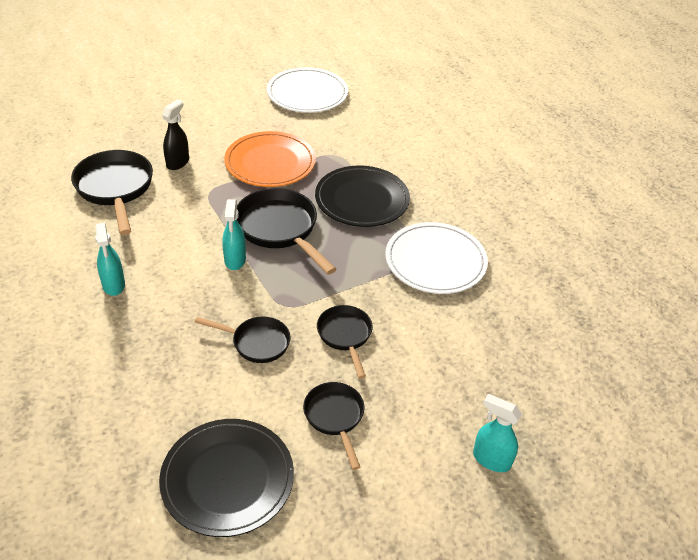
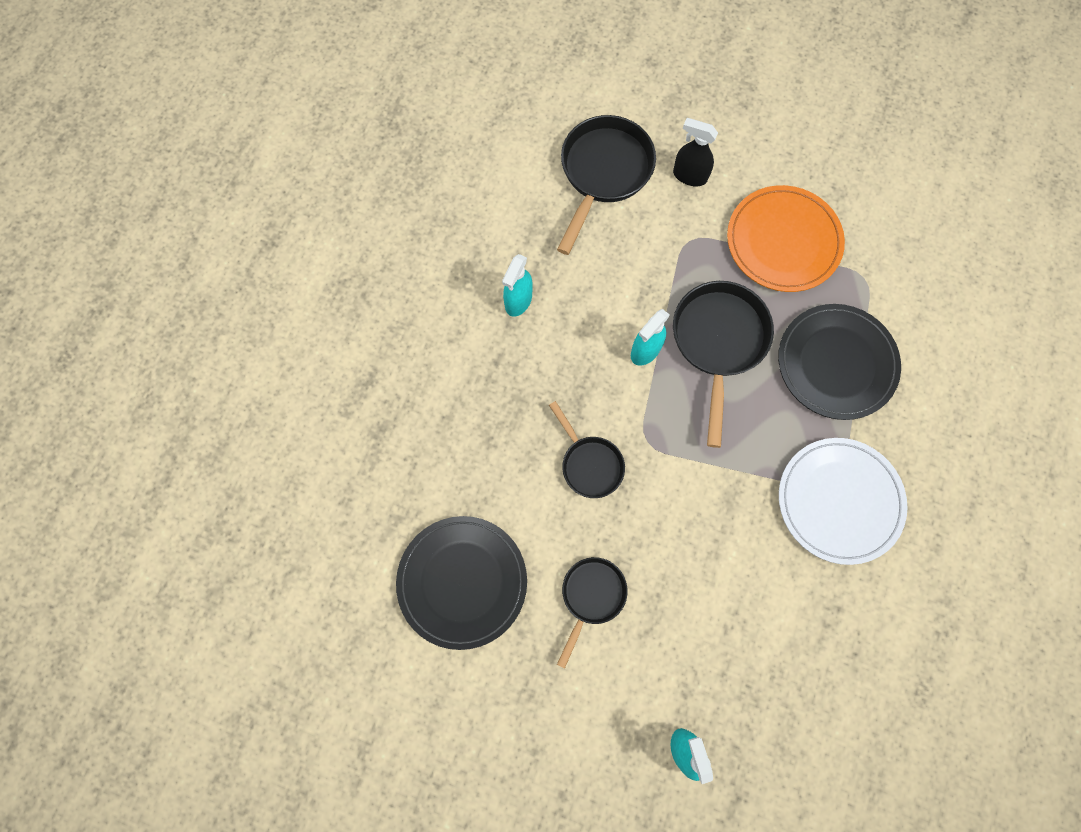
camera: 45 degrees right, 30 degrees up
(178, 162) = (689, 176): black spray bottle -> black spray bottle turned 135 degrees counterclockwise
(307, 94) = (913, 158): white plate -> none
(345, 336) = (672, 519): black pan -> none

